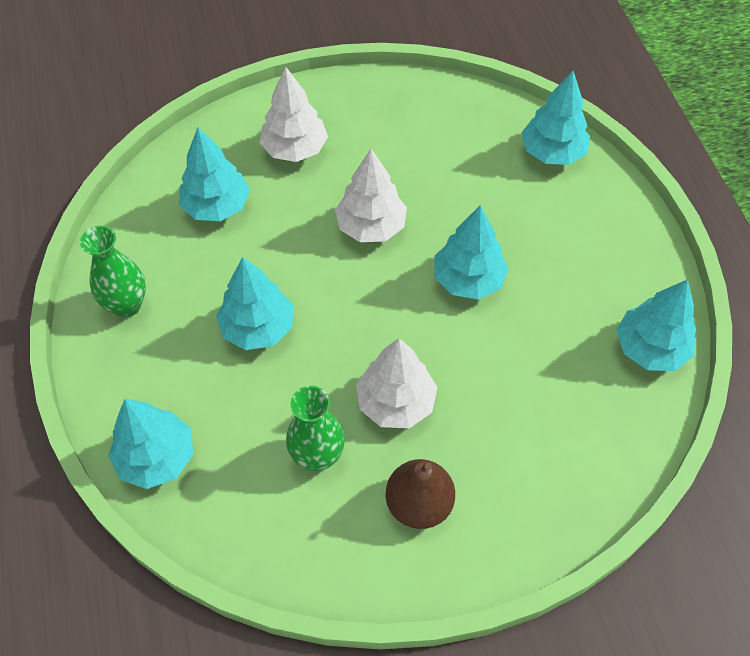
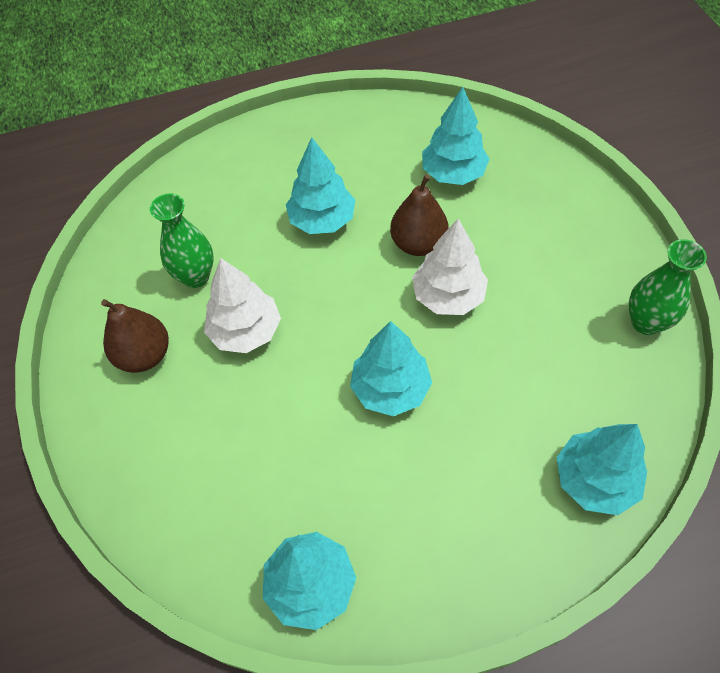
camera: 90 degrees right, 0 degrees up
(127, 305) = (340, 132): green vase -> green vase (646, 322)
(156, 457) = (201, 173): turquoise tree -> none
(294, 149) = (537, 223): white tree -> none
(304, 244) = (418, 244): none -> brown pear

